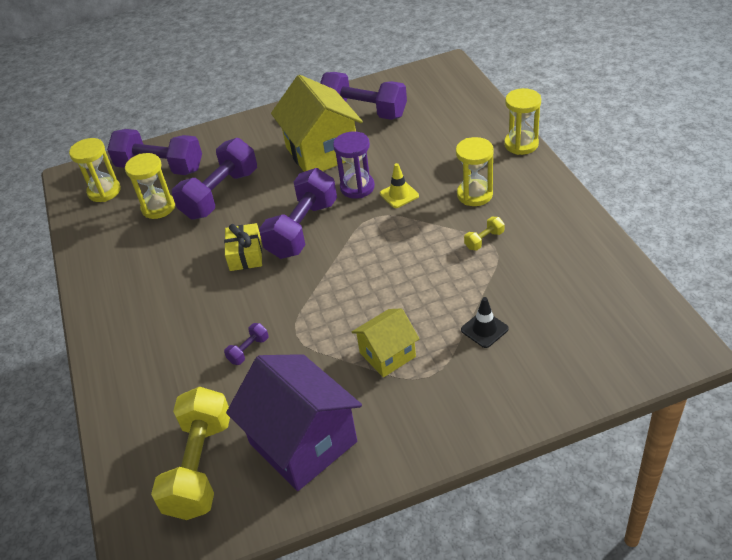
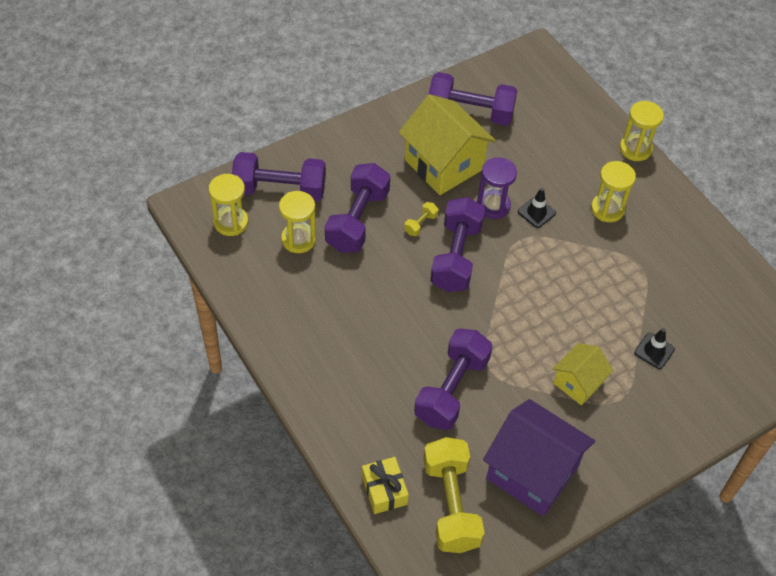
camera: 20 degrees left, 10 degrees up
(245, 255) = (410, 289): yellow gift -> yellow gift (384, 490)
(248, 350) = (451, 390): purple dumbbell -> purple dumbbell, size x2.39
(399, 195) = (536, 212): yellow traffic cone -> black traffic cone
(484, 240) = (629, 259): yellow dumbbell -> yellow dumbbell (421, 224)

